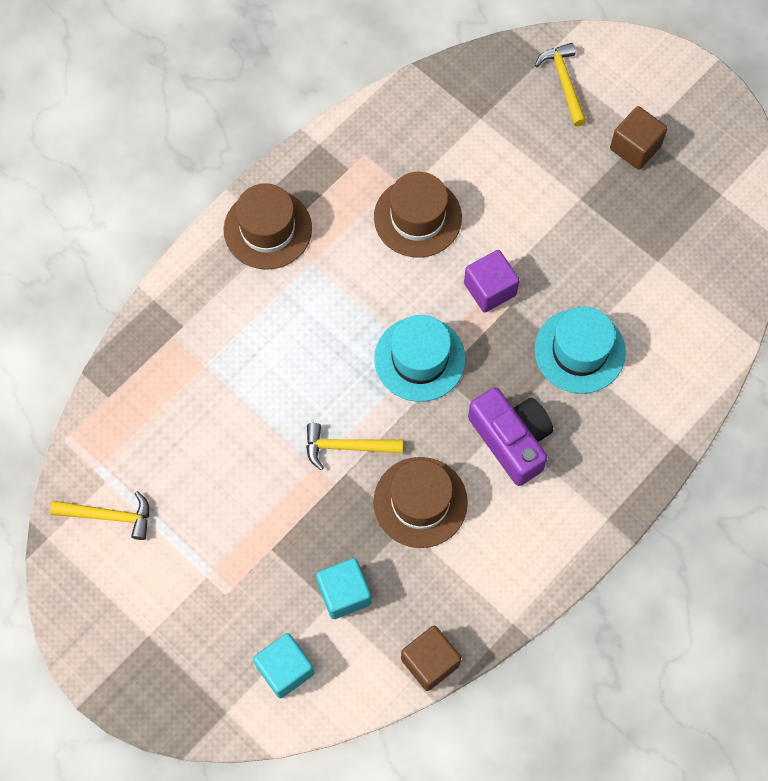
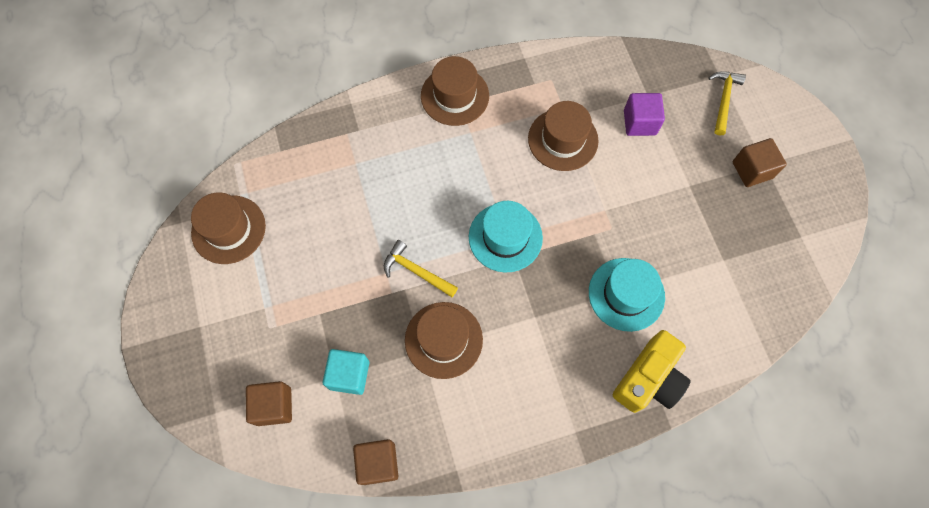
camera: 30 degrees right, 0 degrees up
(108, 516) = (228, 229): yellow hammer -> brown hat
(285, 669) = (274, 406): turquoise cube -> brown cube
(490, 289) = (585, 215): purple cube -> purple cube (639, 122)
(511, 440) = (537, 331): purple camera -> none
(650, 425) = (649, 379): none -> yellow camera

